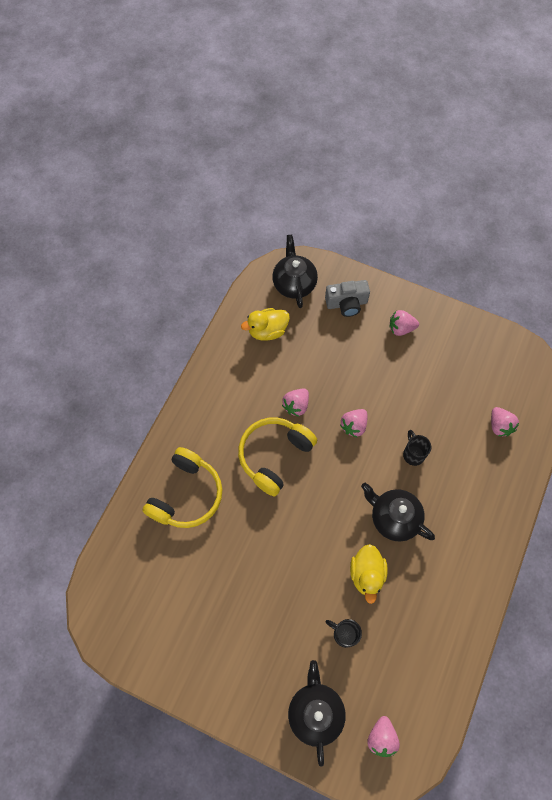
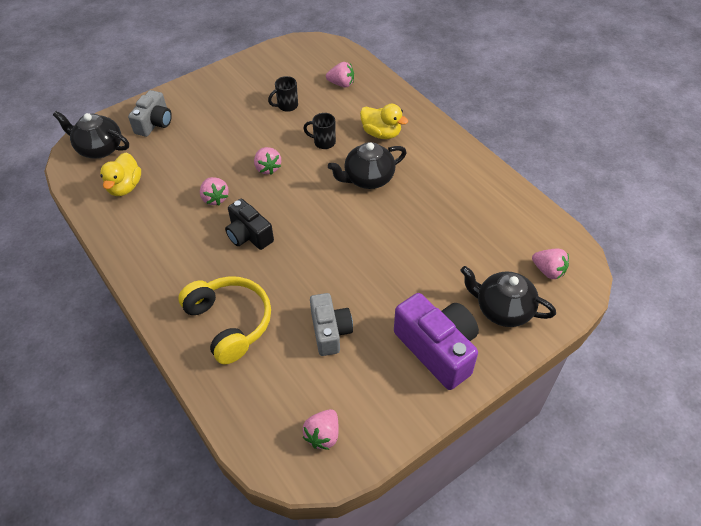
camera: 60 degrees left, 15 degrees down
(218, 576) = (330, 331): none -> grey camera
(246, 672) = (437, 349): none -> purple camera
(274, 456) = (249, 235): yellow headphones -> black camera
(344, 634) = (446, 257): black mug -> black mug (287, 106)
(367, 574) = (404, 218): yellow duck -> yellow duck (381, 133)
(401, 328) = (210, 101): pink strawberry -> pink strawberry (323, 435)

